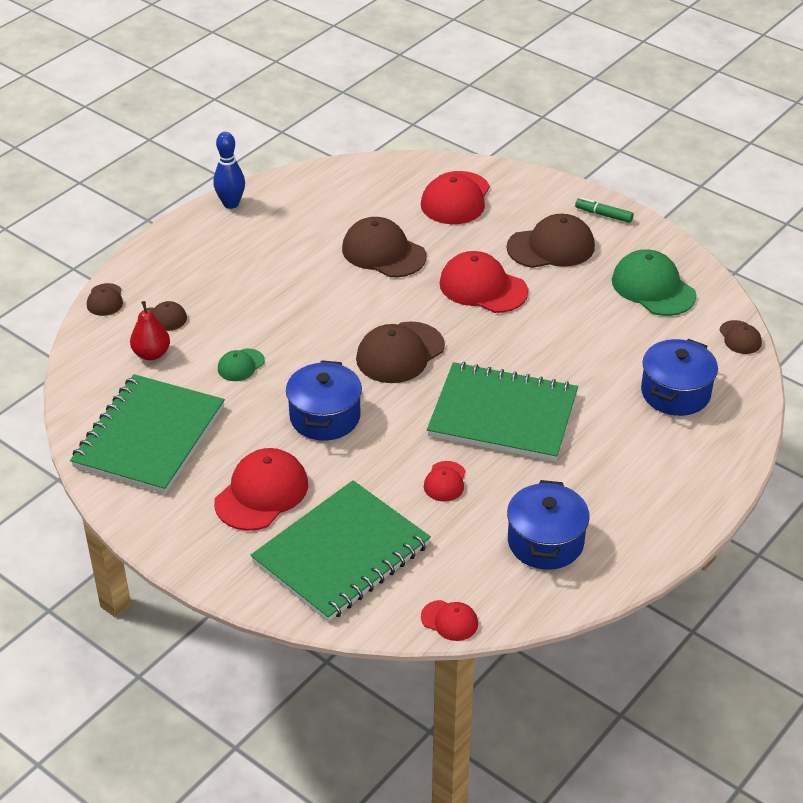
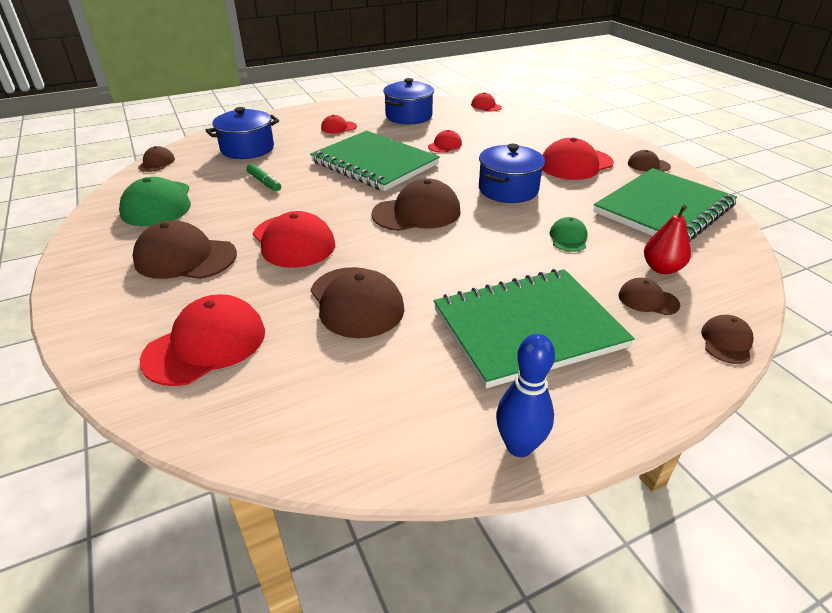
camera: 155 degrees left, 5 degrees down
(168, 522) = (648, 165): none -> brown cap
(241, 365) = (568, 238): green cap -> green cap turned 60 degrees counterclockwise
(341, 554) = (532, 133): green notebook -> green notebook (527, 328)
(603, 215) = (88, 273): green marker -> green marker (264, 182)
(616, 477) = (338, 127): none -> red cap

